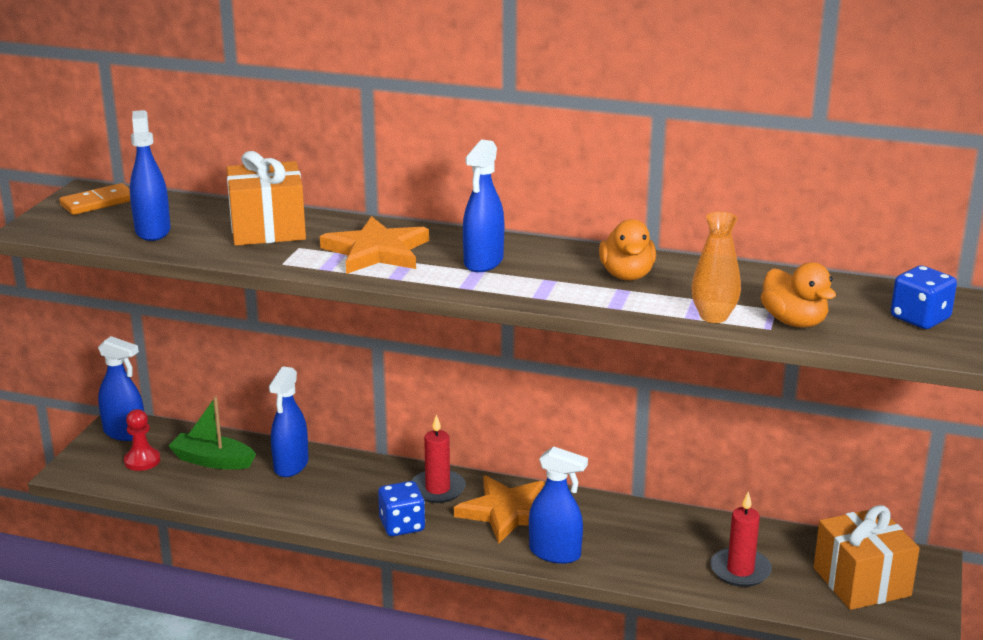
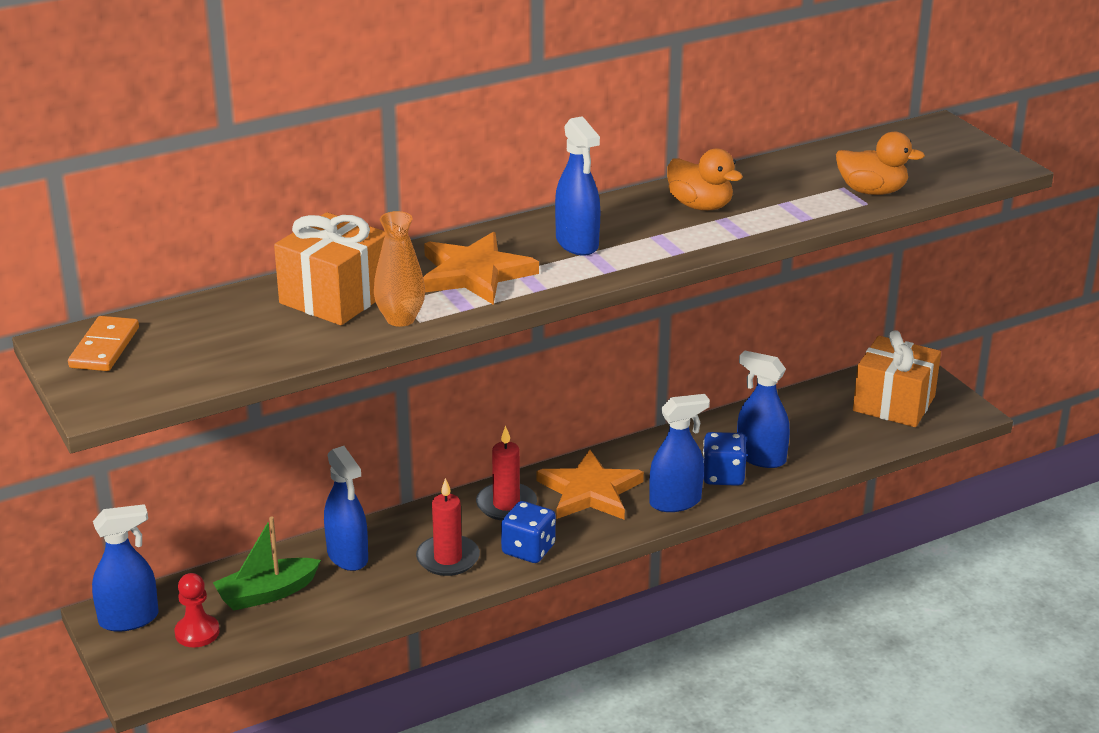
camera: 45 degrees left, 5 degrees up
(153, 231) = (230, 348): blue spray bottle -> blue spray bottle (760, 457)
(713, 316) = (818, 211): orange vase -> orange vase (400, 319)
(740, 570) = (813, 440): red candle -> red candle (448, 558)
(920, 318) = (935, 153): blue dice -> blue dice (723, 476)

